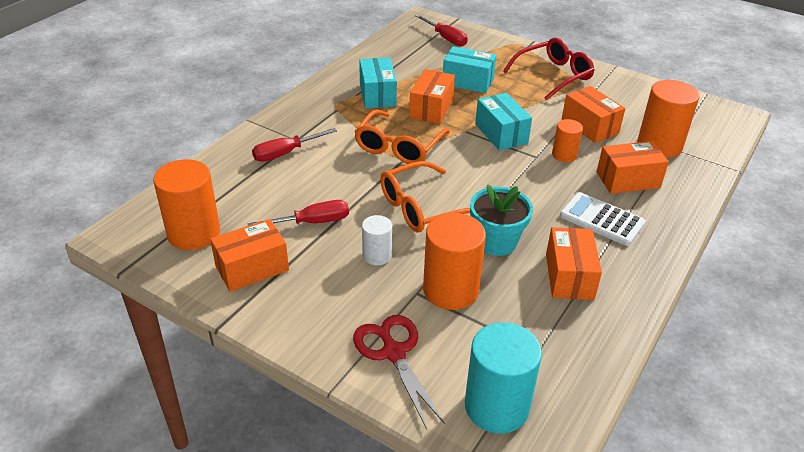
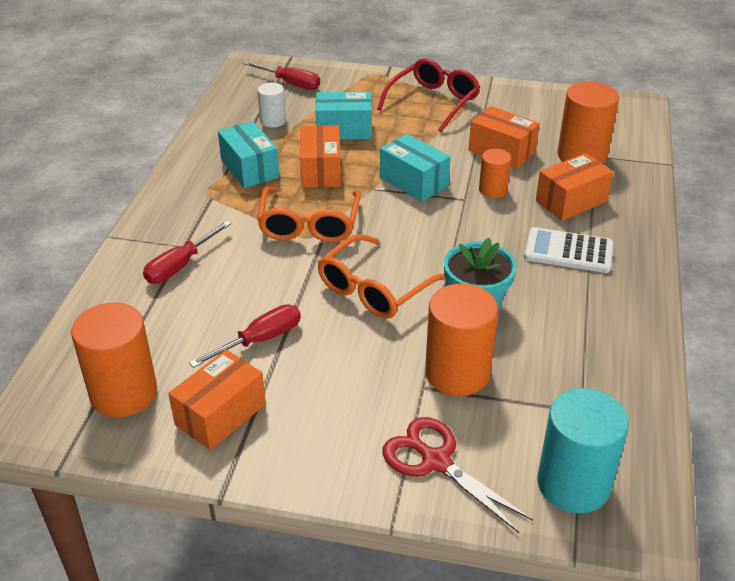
camera: 20 degrees left, 0 degrees up
(377, 255) = (356, 357): white cylinder -> white cylinder (273, 121)
(569, 276) = (569, 322): orange box -> none

